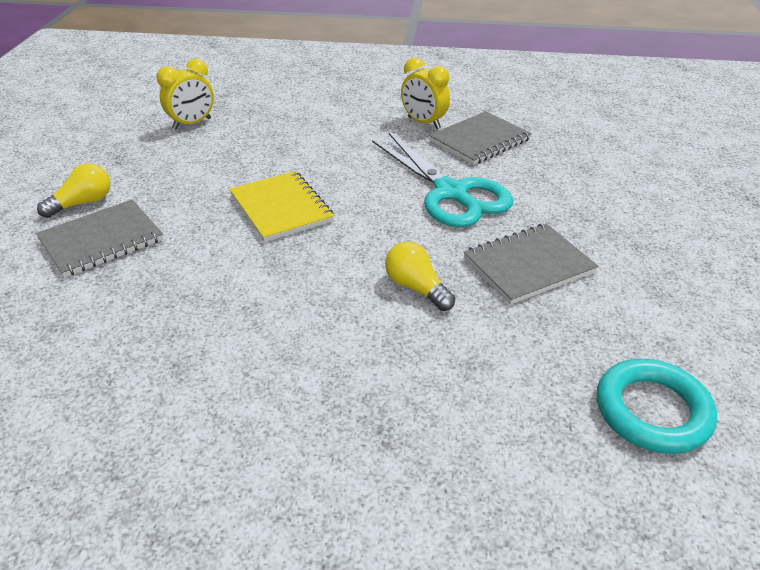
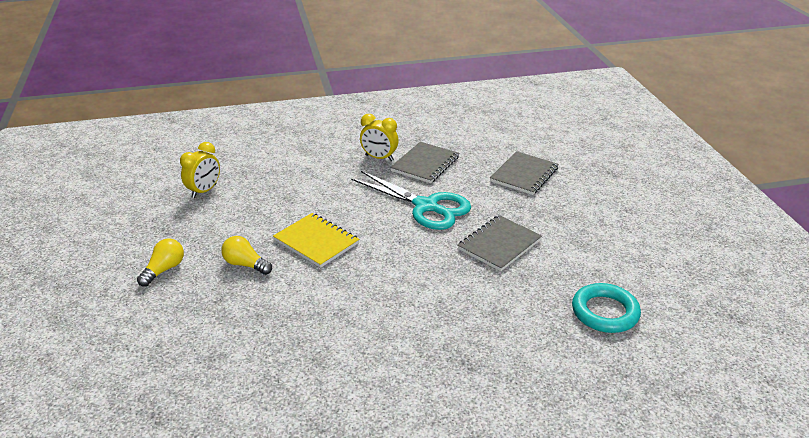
camera: 20 degrees left, 5 degrees down
(101, 240) = (200, 293): grey notebook -> grey notebook (524, 175)
(416, 288) = (438, 275): yellow light bulb -> yellow light bulb (245, 264)

